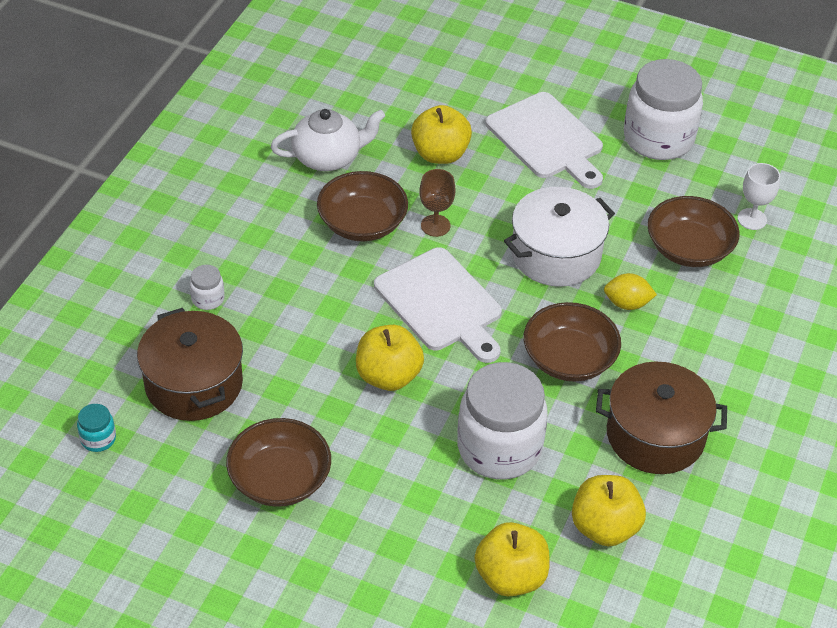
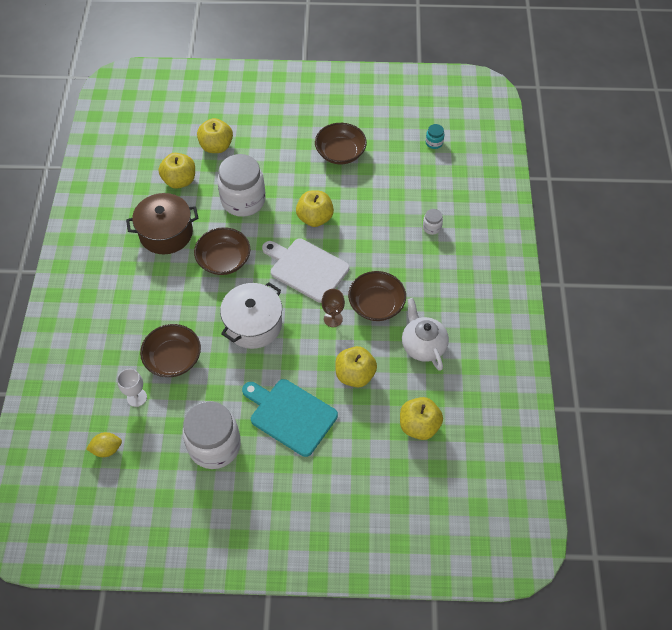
camera: 160 degrees right, 10 degrees up
(194, 384) = (408, 182): brown pot -> none
(328, 157) = (423, 345): white teapot -> white teapot turned 105 degrees clockwise
(389, 82) = (419, 426): none -> yellow apple
(547, 139) = (290, 415): white cutting board -> turquoise cutting board
(627, 303) = (201, 306): yellow lemon -> yellow lemon (107, 449)

